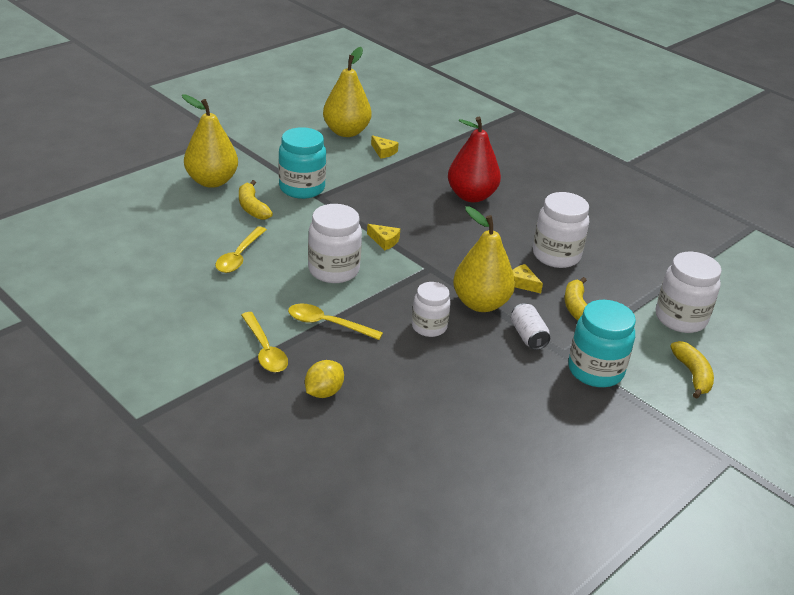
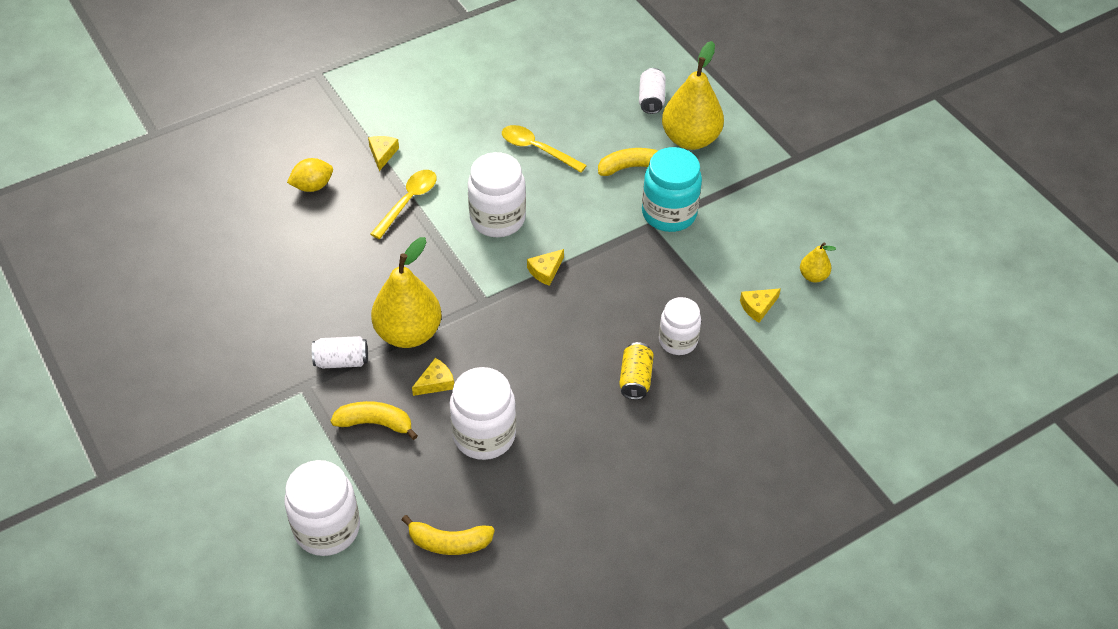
camera: 105 degrees right, 15 degrees up
(163, 201) = (651, 100): none -> white can
(265, 350) = (382, 154): yellow spoon -> yellow cheese
(323, 392) = (312, 186): yellow lemon -> yellow lemon turned 75 degrees counterclockwise
(346, 132) = (813, 276): yellow pear -> yellow pear, size x0.47
(429, 327) = (381, 279): white jar -> white jar (678, 341)
(471, 196) = (635, 379): red pear -> yellow can
(595, 371) = (268, 405): turquoise jar -> none
(692, 375) = (229, 498): yellow banana -> yellow banana (449, 543)

